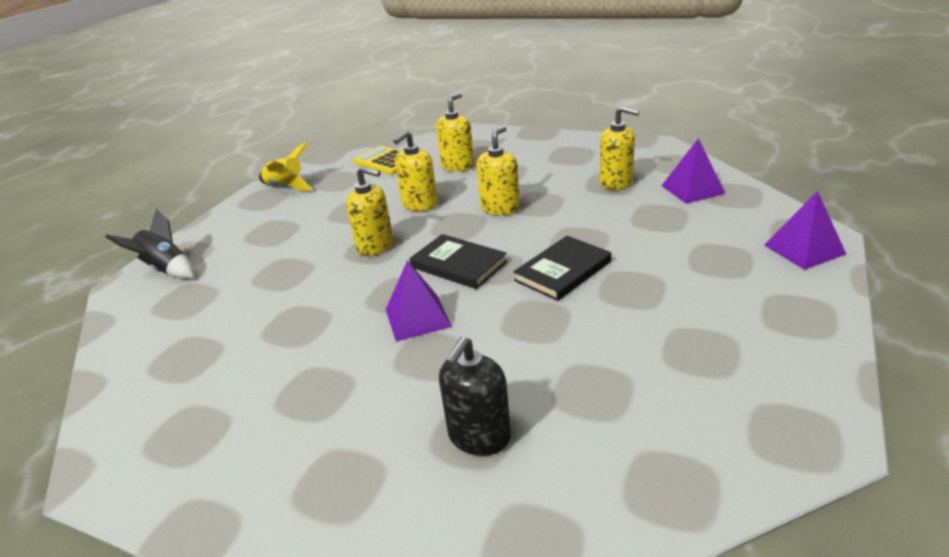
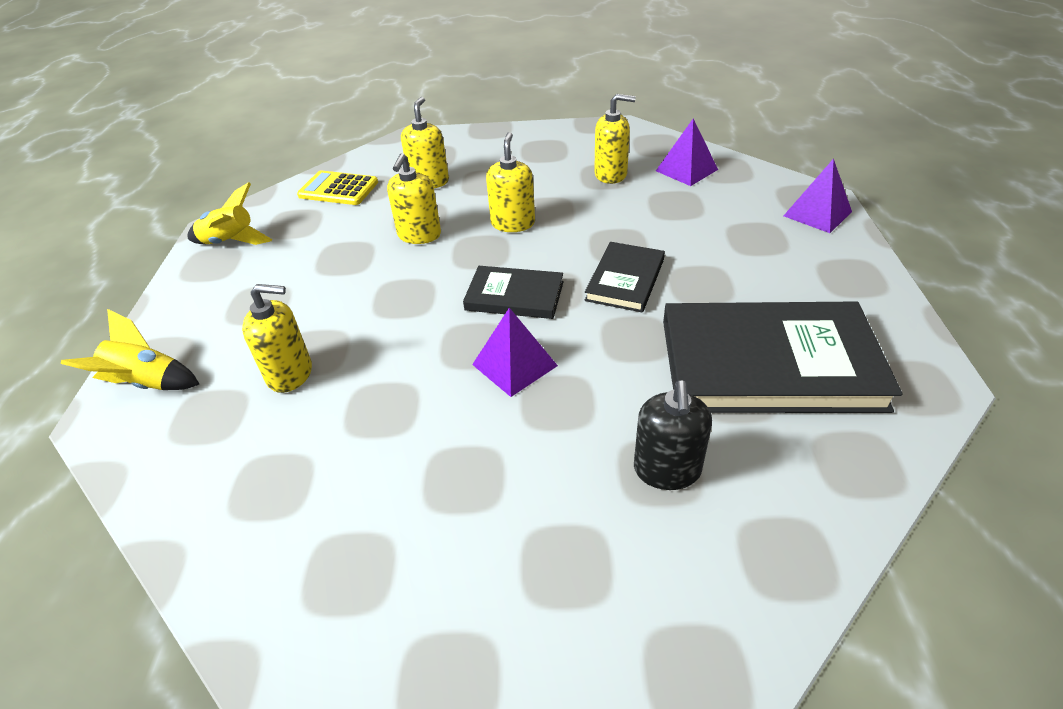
camera: 25 degrees left, 10 degrees up
(166, 270) = (147, 383): black rocket -> yellow rocket
(375, 246) = (404, 294): yellow soap dispenser -> yellow soap dispenser (290, 374)
(646, 372) = (768, 363): none -> black book

